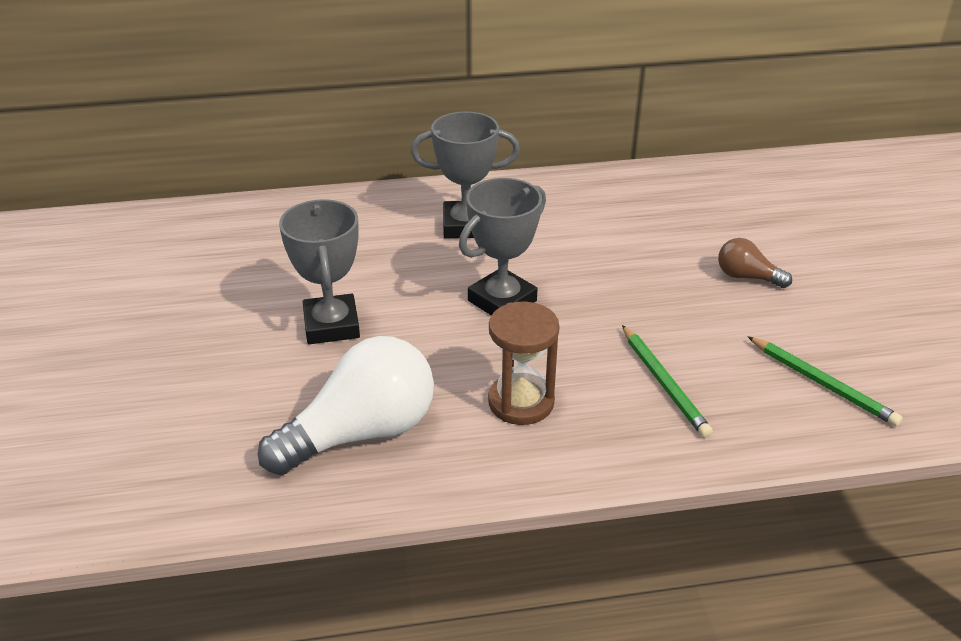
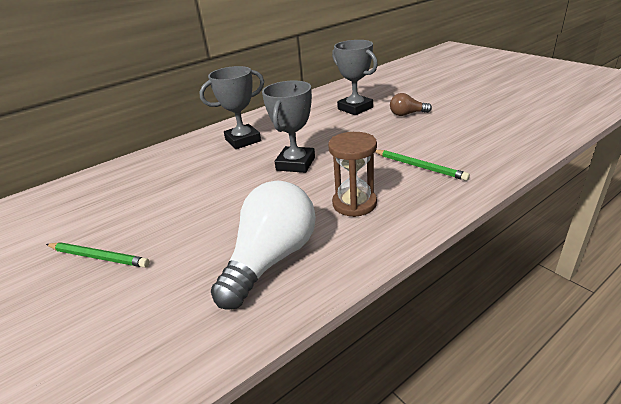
camera: 25 degrees left, 5 degrees down
(331, 325) = (200, 211): grey trophy -> grey trophy (355, 108)
(822, 383) = (489, 139): green pencil -> green pencil (98, 257)

